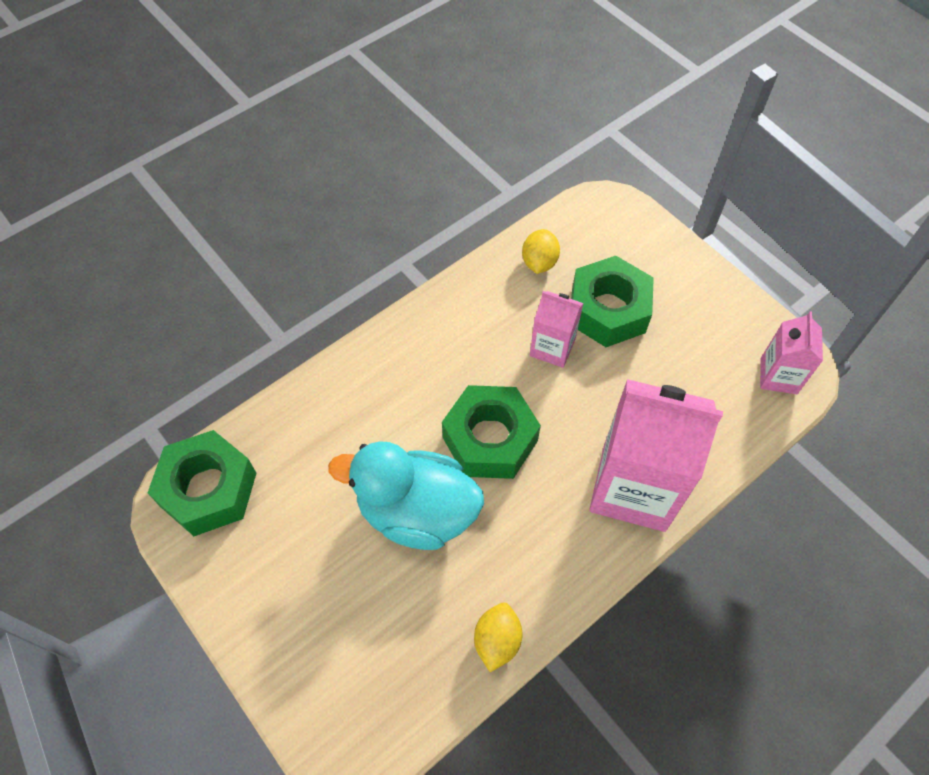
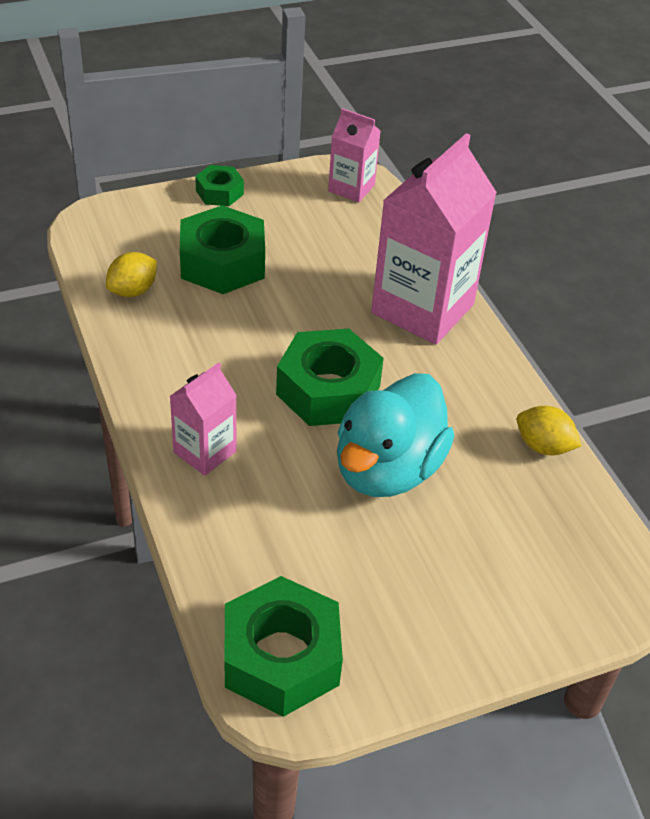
camera: 75 degrees left, 15 degrees down
(539, 262) = (133, 291): yellow lemon -> yellow lemon turned 75 degrees counterclockwise
(552, 347) = (244, 314): pink carton -> pink carton (205, 452)
(701, 275) = (219, 192): none -> green nut

